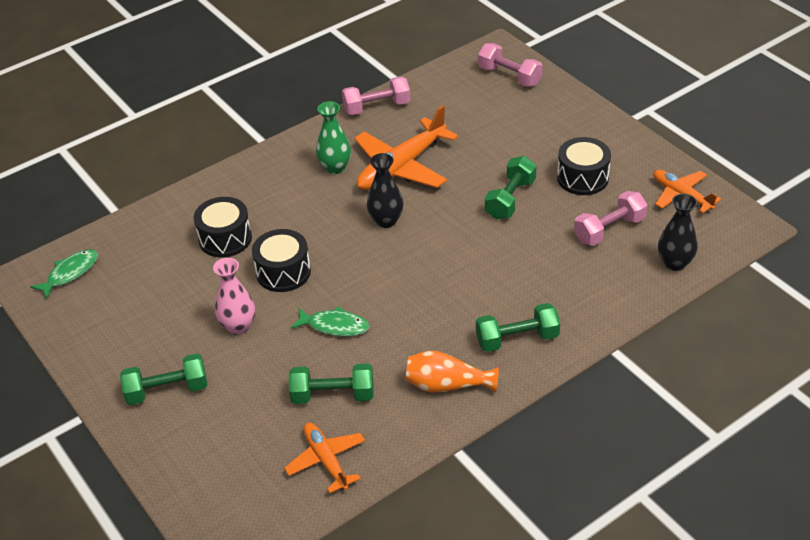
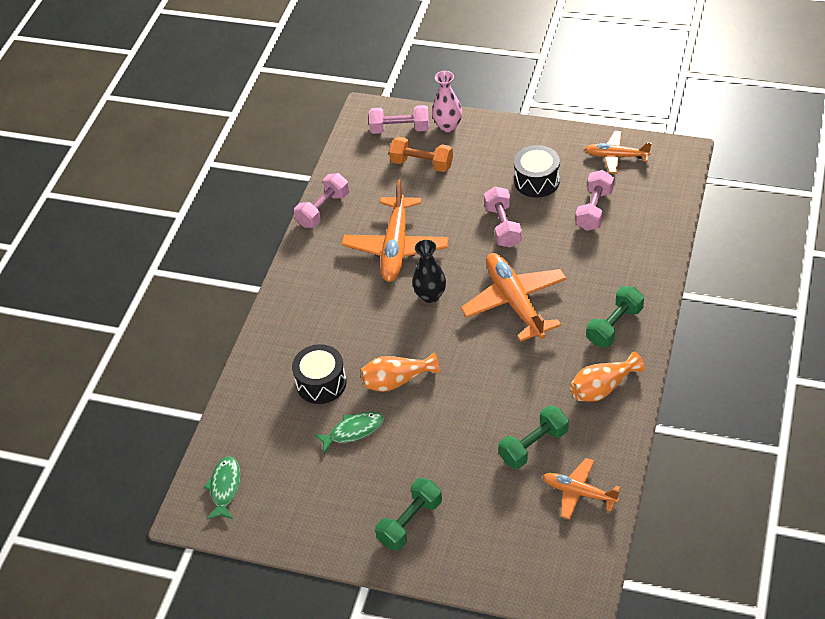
camera: 35 degrees left, 5 degrees up
(238, 326) = (409, 442): pink vase -> pink vase (448, 126)
(283, 272) = (396, 381): black drum -> orange vase
(334, 326) = (479, 396): green fish -> green fish (353, 431)
(335, 167) = (345, 277): green vase -> none
(451, 267) = (515, 302): none -> orange plane
(497, 112) = (422, 163): none -> orange dumbbell
(510, 199) = (502, 226): green dumbbell -> pink dumbbell
(675, 263) = (660, 209): black vase -> none

